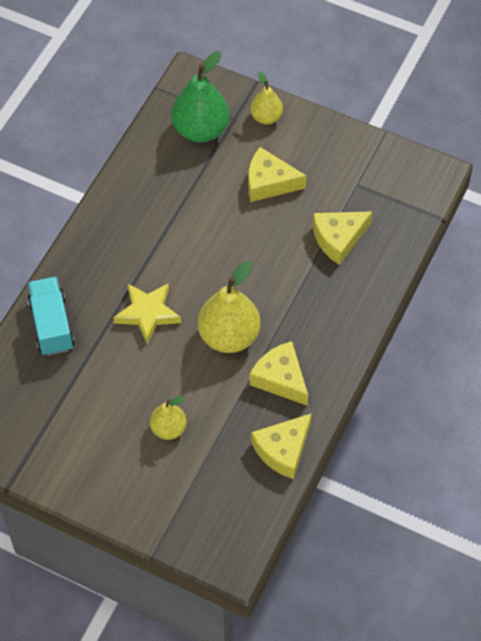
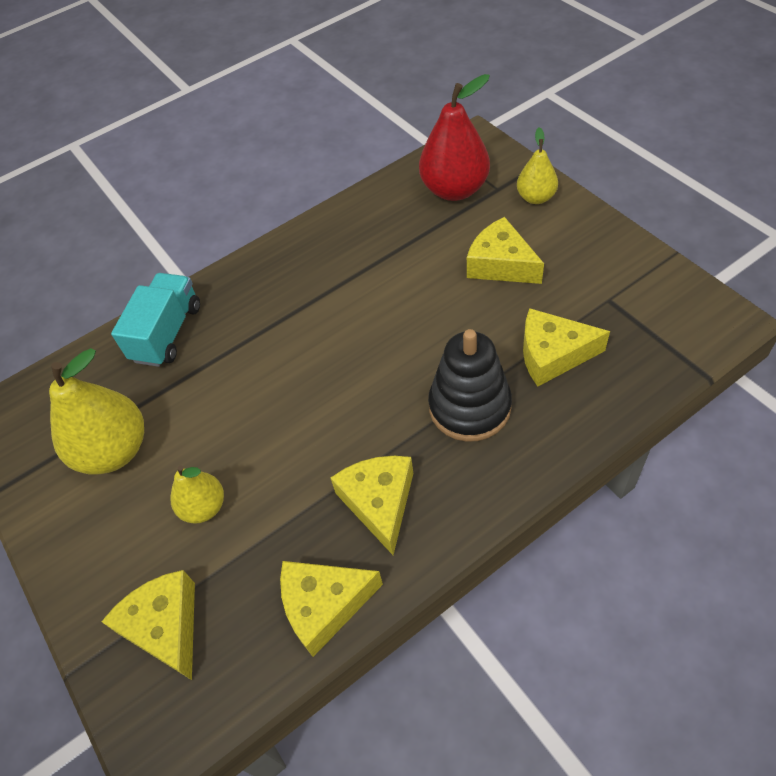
camera: 35 degrees right, 5 degrees down
(147, 313) = (273, 359): yellow star -> none
(194, 504) = (165, 627): none -> yellow cheese
(200, 130) = (454, 190): green pear -> red pear
(229, 336) = (348, 421): yellow pear -> yellow pear (114, 451)
(303, 295) = (469, 407): none -> black stacking toy

